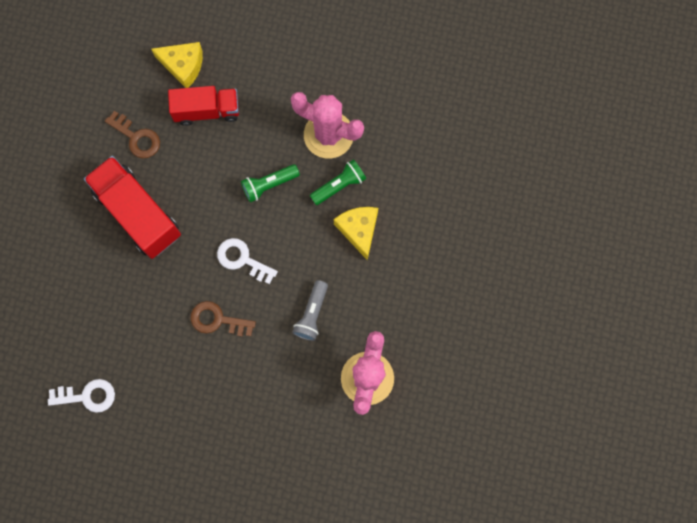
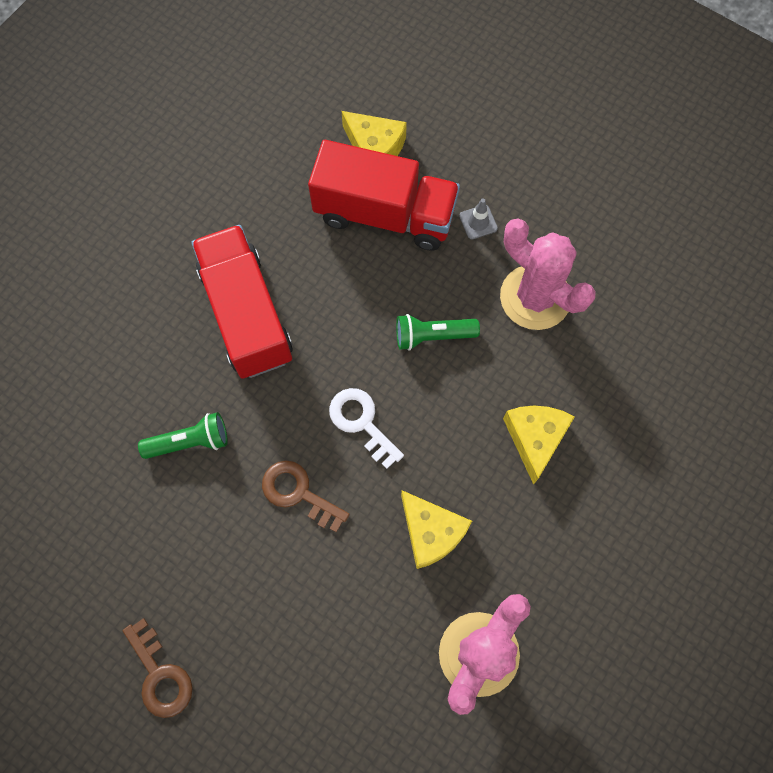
camera: 20 degrees right, 5 degrees down
(87, 396) = (86, 534): white key -> none
(137, 138) = (282, 218): brown key -> brown key (160, 675)
(207, 111) = (385, 214): red truck -> red truck, size x1.50
(273, 95) = (478, 222): none -> grey traffic cone
(312, 314) = (431, 532): grey flashlight -> yellow cheese
(339, 185) = (527, 369): green flashlight -> green flashlight (190, 442)

